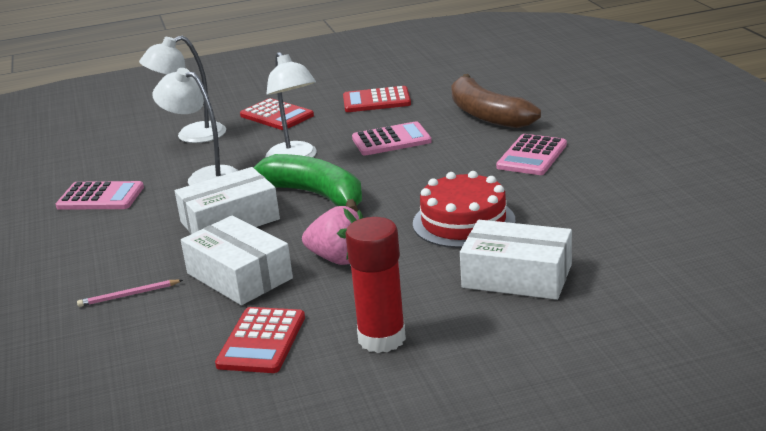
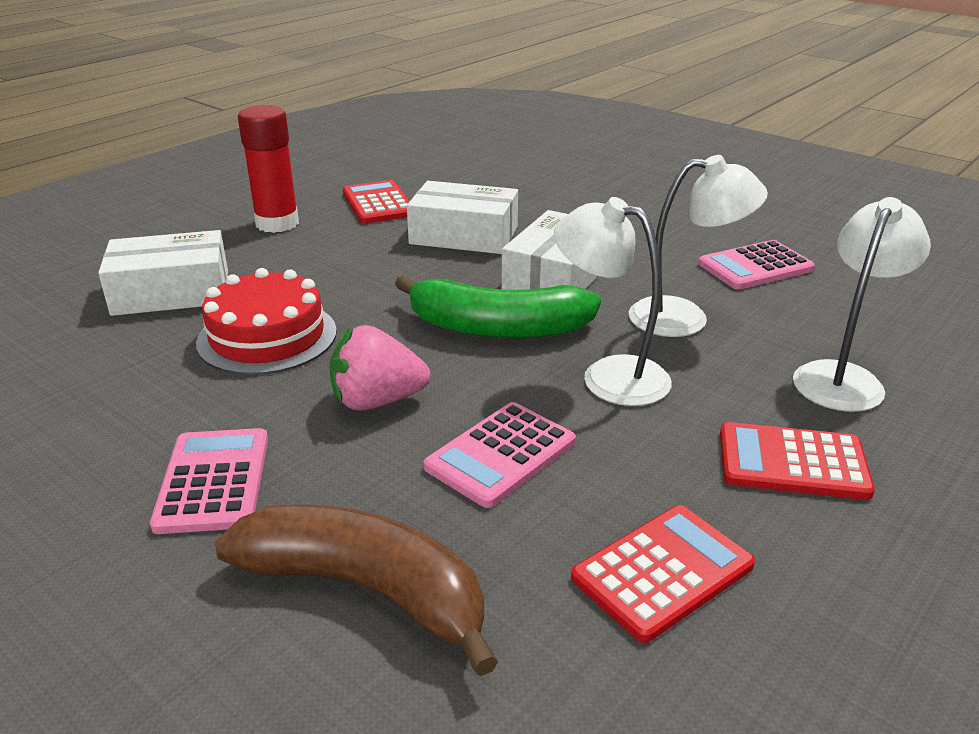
camera: 145 degrees right, 5 degrees up
(129, 295) = (540, 204): pink pencil -> none
(338, 259) = (381, 268): pink strawberry -> pink strawberry (377, 401)

